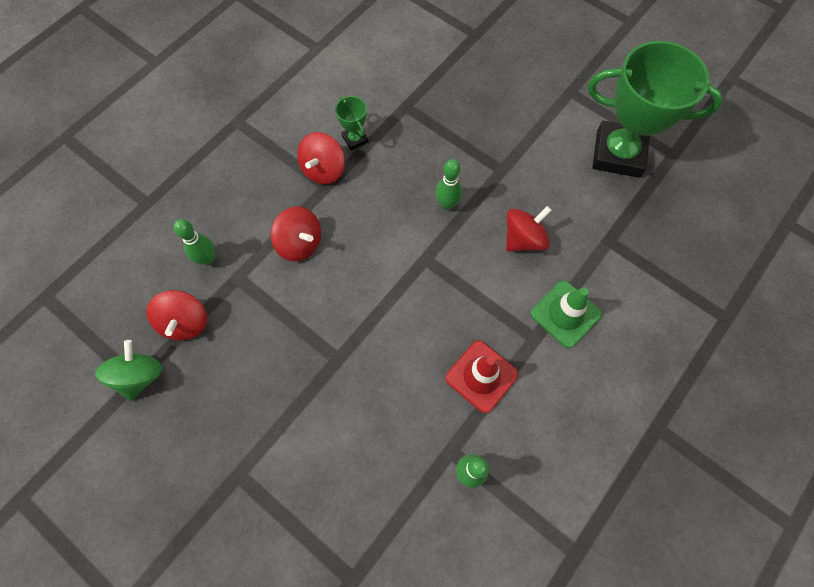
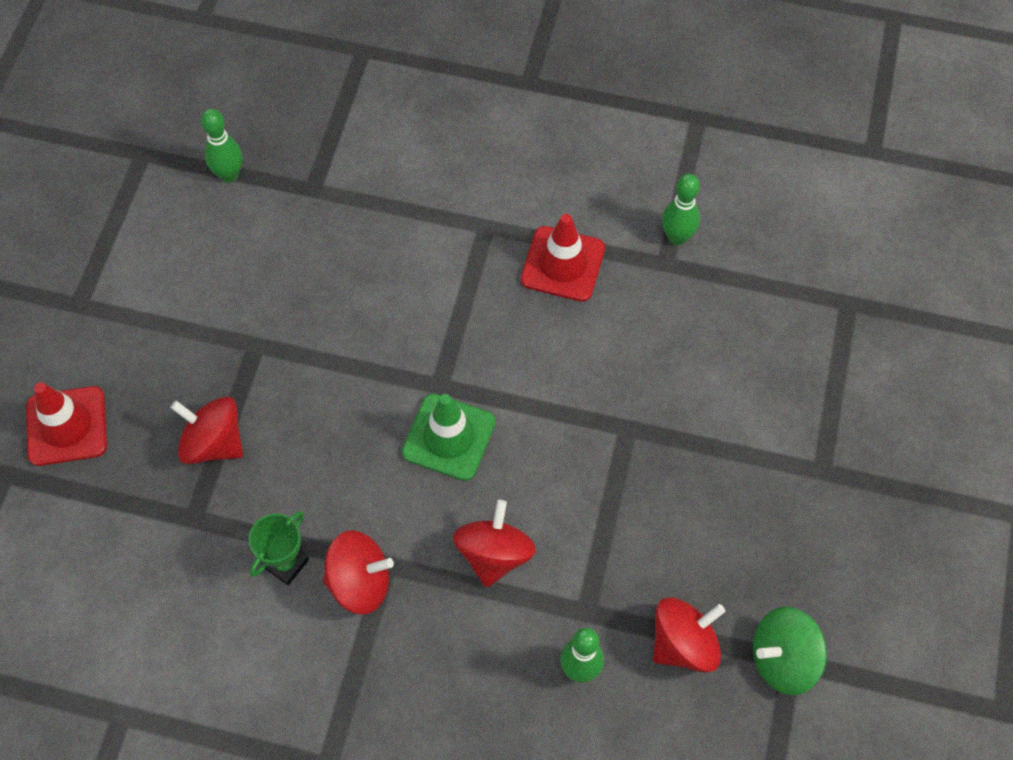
camera: 115 degrees left, 5 degrees down
(447, 204) = (343, 392): green bowling pin -> green bowling pin (229, 175)
(491, 66) = (67, 426): none -> red traffic cone
(523, 239) = (355, 282): red spinning top -> red spinning top (214, 443)
(565, 314) = (438, 205): green traffic cone -> green traffic cone (449, 437)
(618, 154) = (169, 215): green trophy -> none

